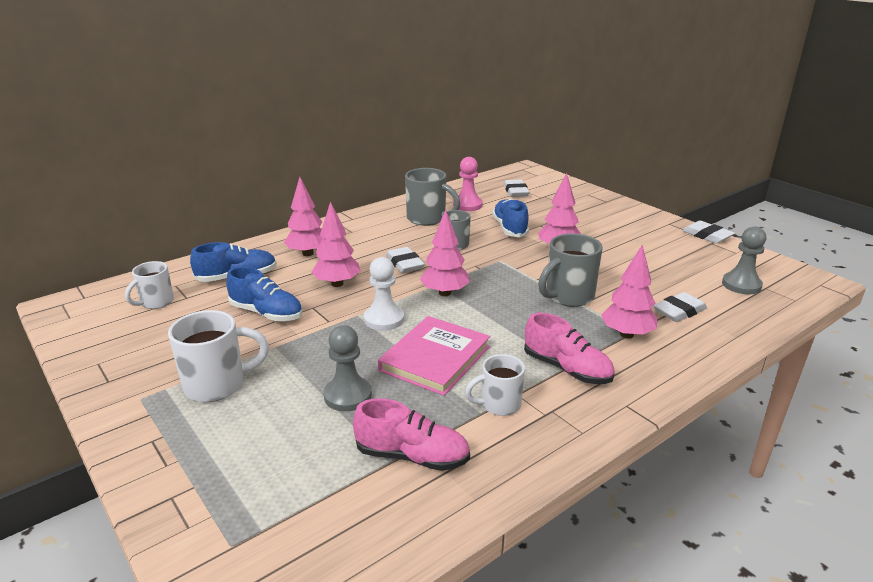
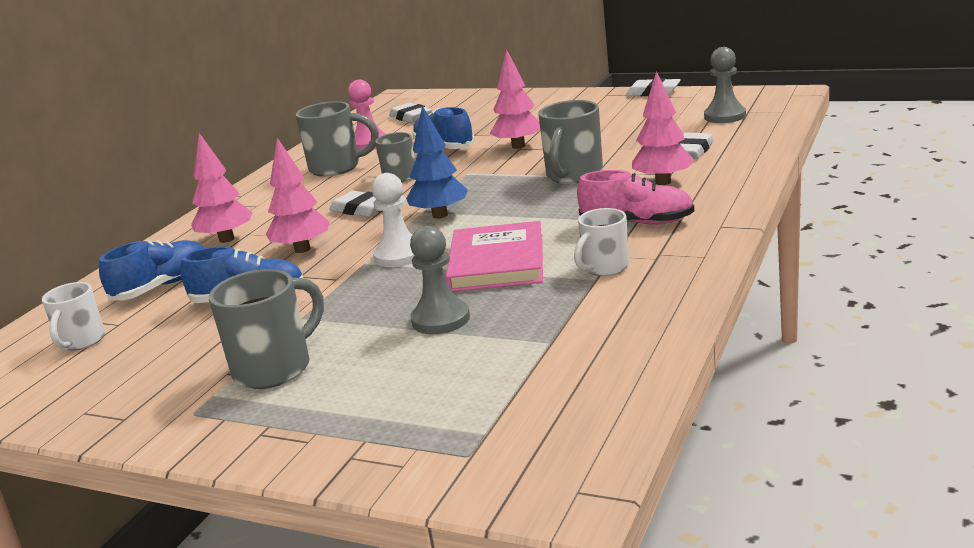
camera: 25 degrees left, 5 degrees down
(217, 385) = (275, 368): white mug -> grey mug
(412, 456) = (567, 330): pink shoe -> none
(444, 293) = (440, 215): pink tree -> blue tree

